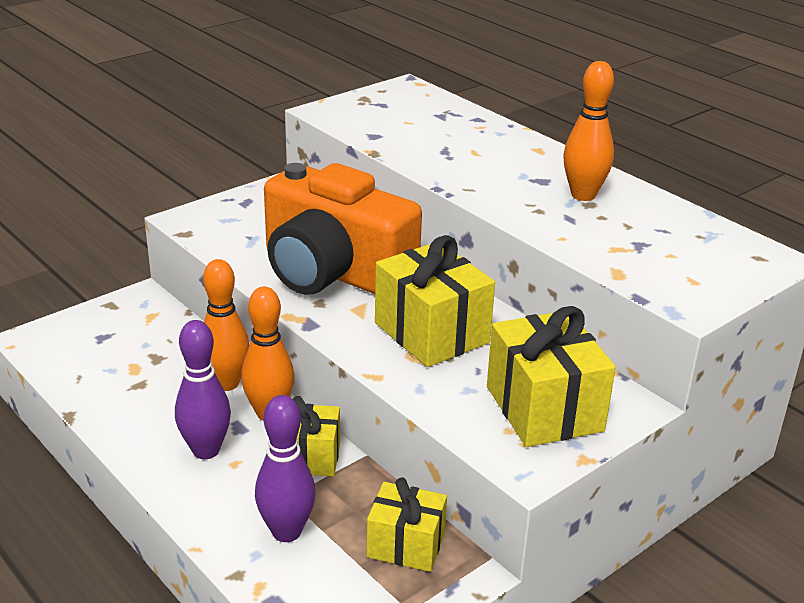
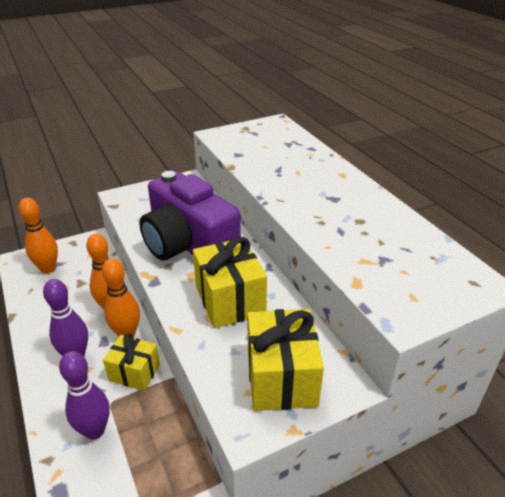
camera: 15 degrees right, 5 degrees up
(333, 272) = (188, 244): orange camera -> purple camera
(406, 545) = (167, 458): yellow gift -> none
(583, 195) = (358, 213): orange bowling pin -> orange bowling pin (48, 269)

